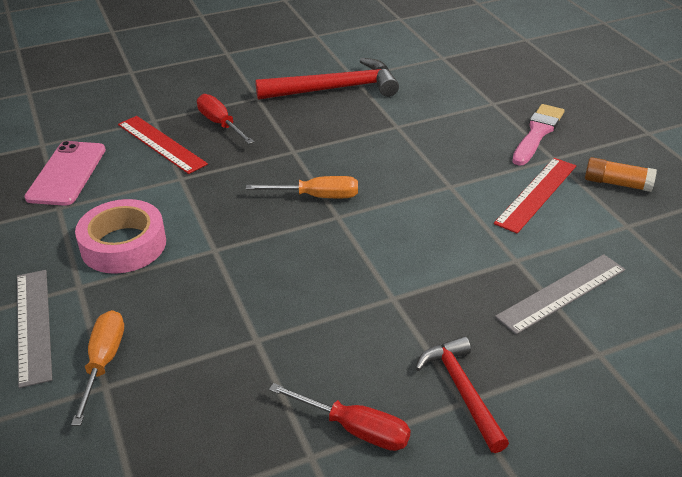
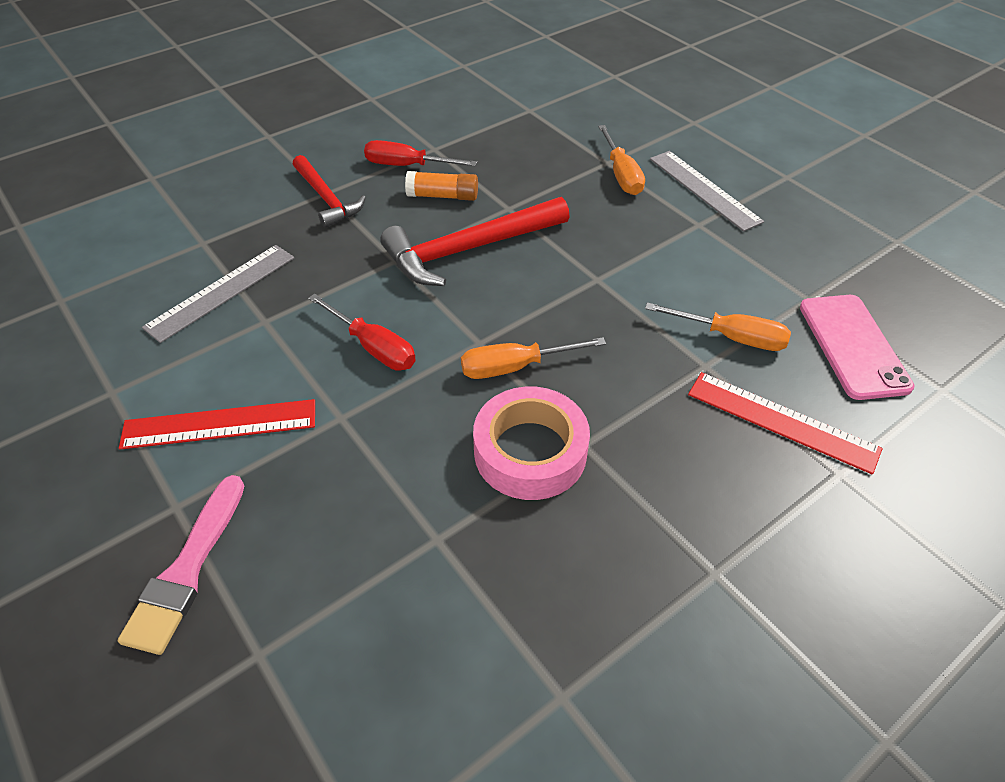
camera: 165 degrees right, 10 degrees up
(123, 245) = (694, 268): pink tape -> pink tape (530, 451)
(146, 191) = (731, 337): none -> orange screwdriver
(220, 124) = (729, 484): red screwdriver -> red screwdriver (373, 347)
(335, 89) = (581, 636): red hammer -> red hammer (469, 249)
(536, 194) = (219, 424): red ruler -> red ruler turned 60 degrees clockwise
(617, 183) = (92, 467): orange glue stick -> orange glue stick (443, 196)

